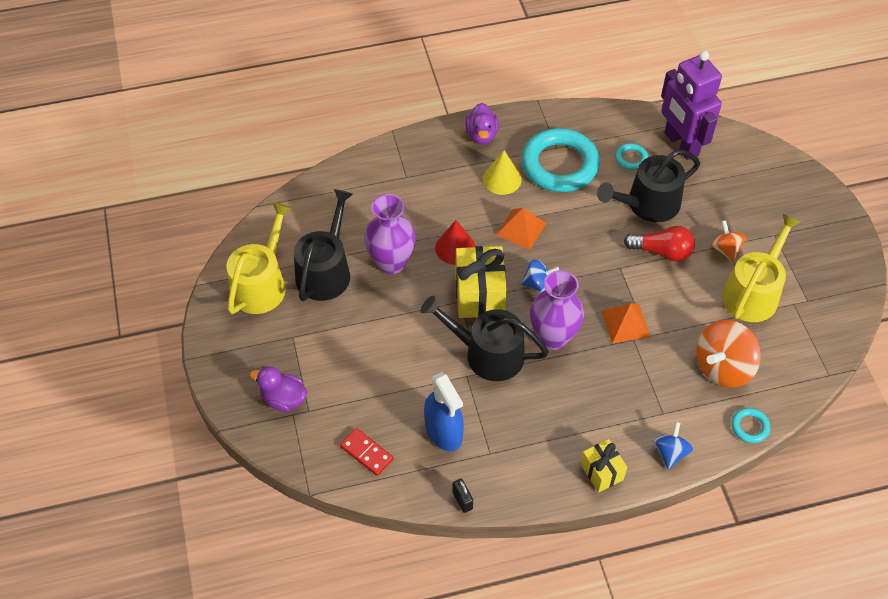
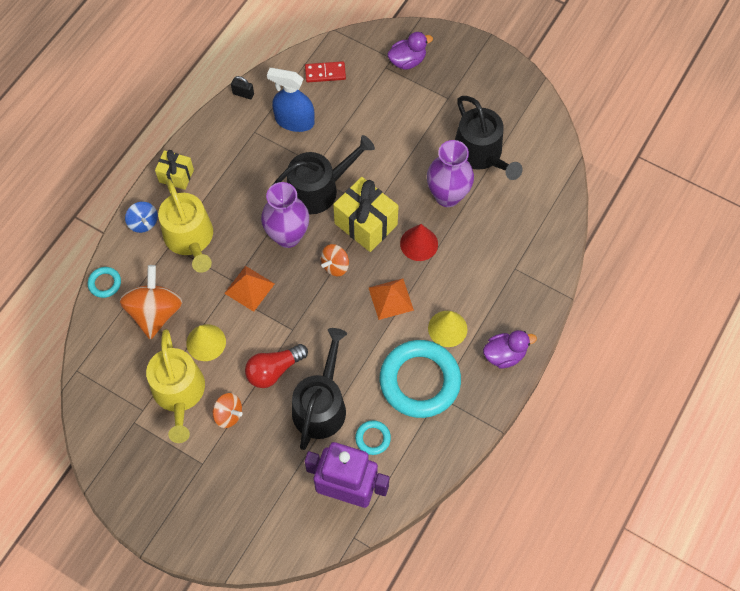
camera: 135 degrees right, 10 degrees up
(261, 284) = (508, 111): yellow watering can -> yellow watering can (190, 238)
(481, 135) = (504, 354): purple duck -> purple duck turned 120 degrees clockwise
(538, 284) = (335, 265): blue spinning top -> orange spinning top
(699, 311) = (206, 342): none -> yellow cone

